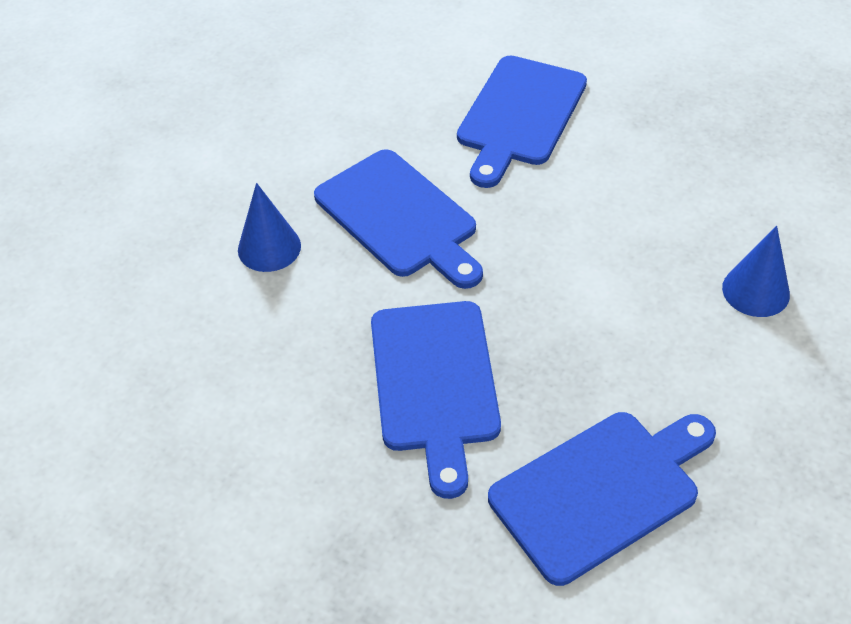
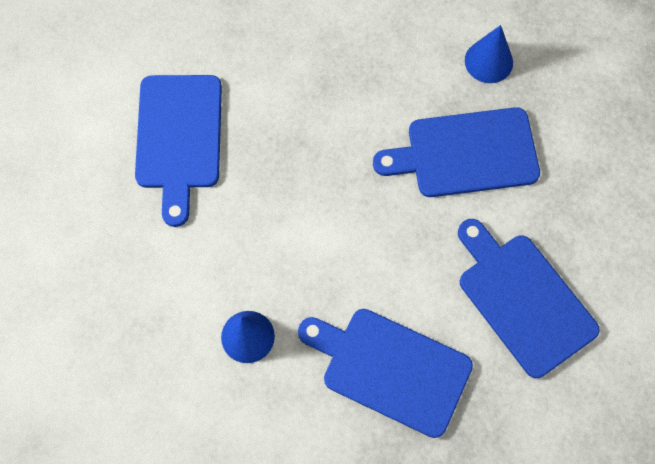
camera: 120 degrees right, 20 degrees up
(434, 383) = (312, 96): blue cutting board -> blue cutting board (390, 369)

